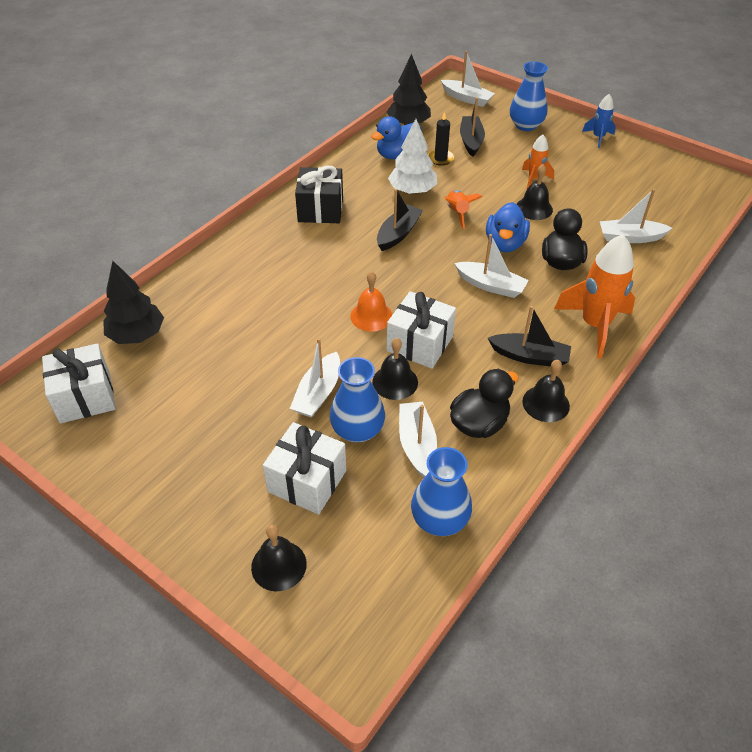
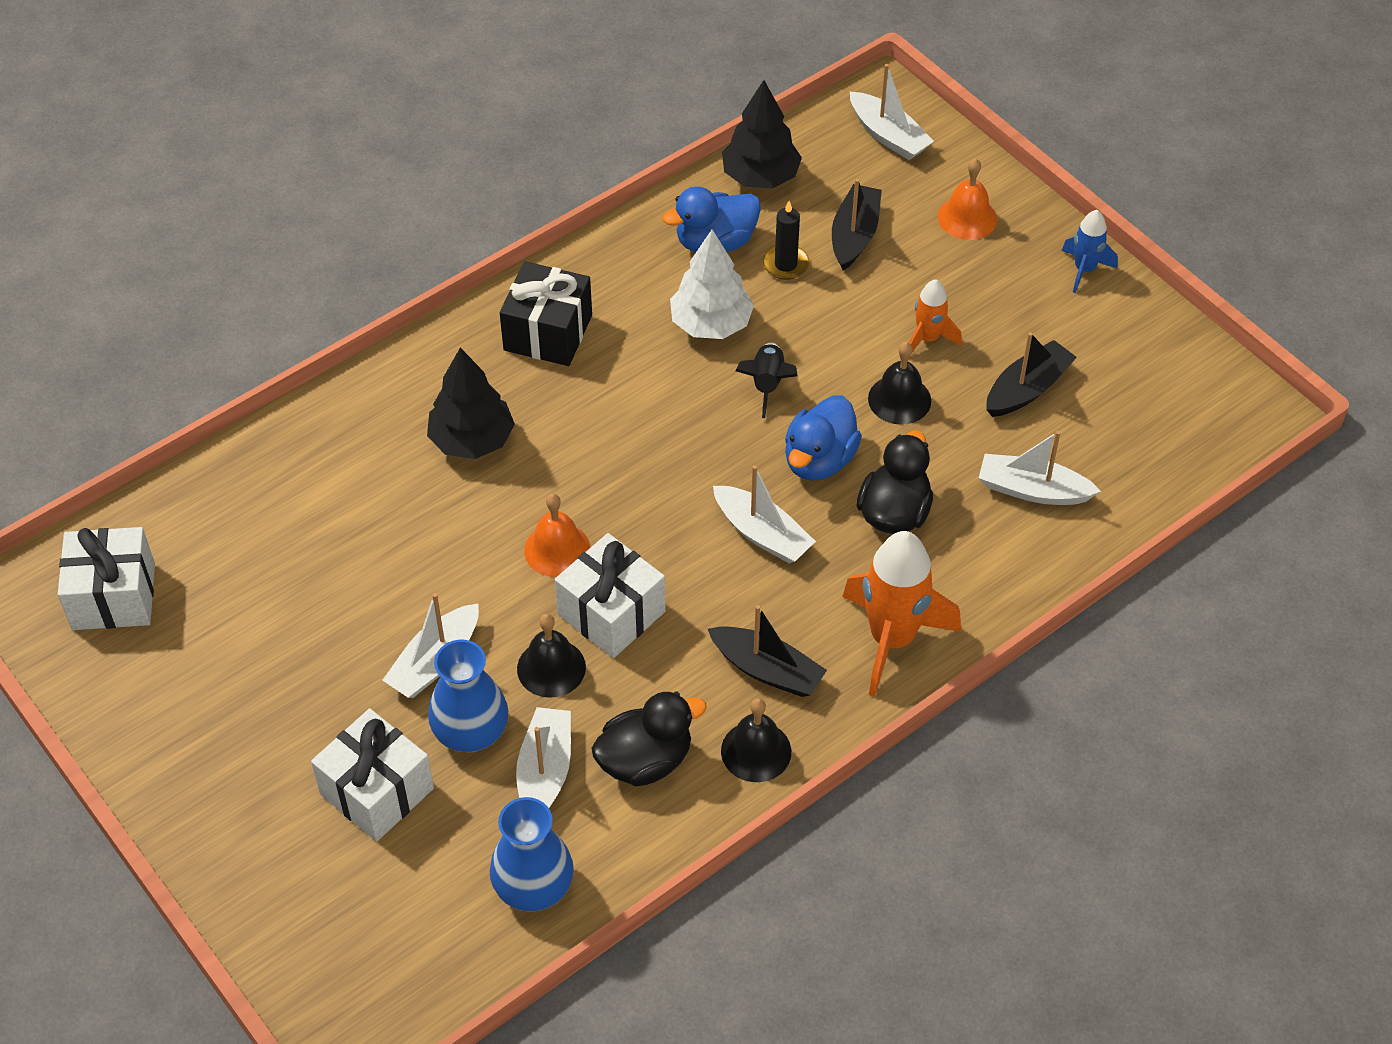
camera: 15 degrees right, 5 degrees up
(137, 335) = (207, 509): black tree -> black tree (472, 440)
(279, 565) = (304, 897): black bell -> none
(398, 234) = (655, 405): black boat -> black boat (1027, 389)
(457, 213) = (767, 384): orange rocket -> black rocket
(526, 125) = (967, 218): blue vase -> orange bell

